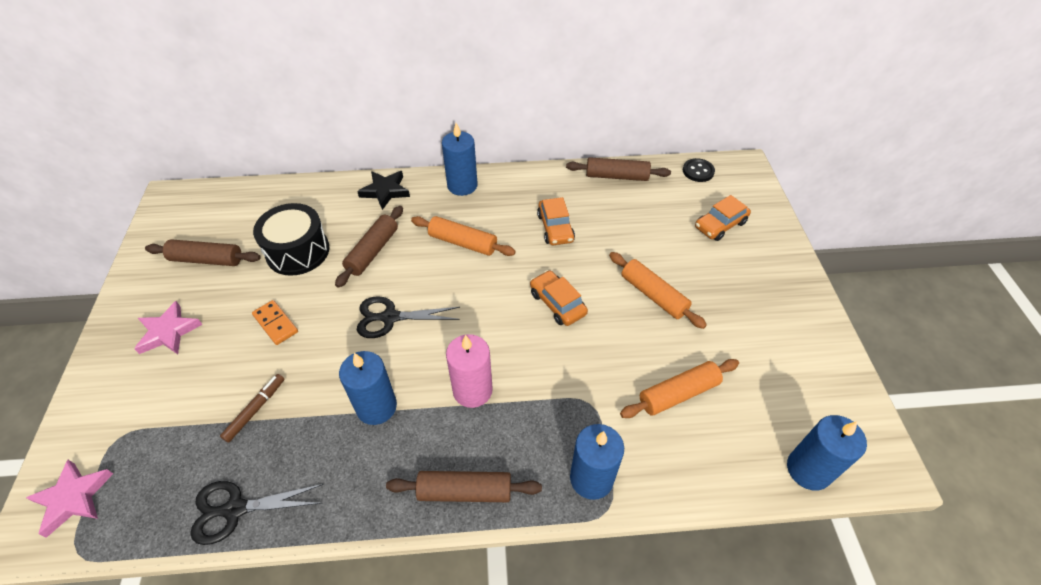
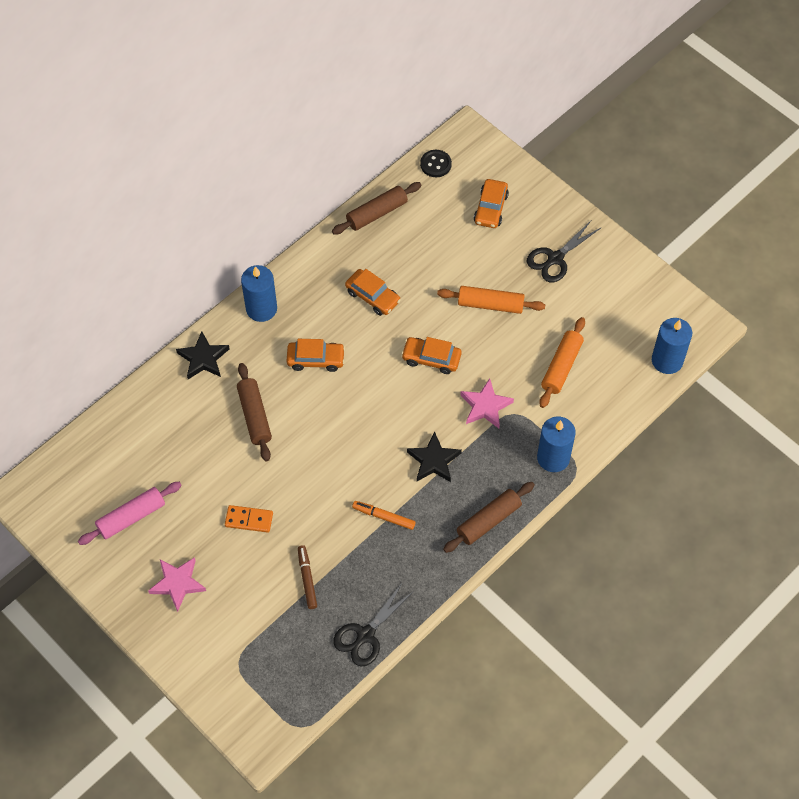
camera: 40 degrees left, 10 degrees up
(73, 498) = (258, 709): pink star -> pink star (485, 406)
(207, 259) = (131, 517): brown rolling pin -> pink rolling pin
(298, 251) = (196, 458): black drum -> none
(376, 407) = (383, 517): blue candle -> orange marker
(390, 317) = (326, 454): black scissors -> black scissors (555, 258)
(463, 243) = (316, 359): orange rolling pin -> orange car
(472, 390) = (434, 460): pink candle -> black star

